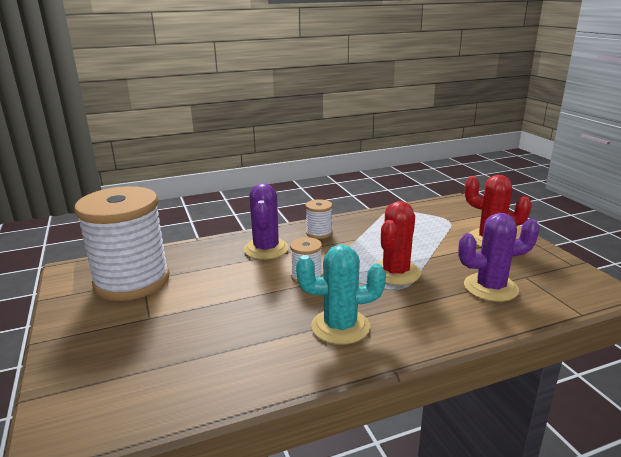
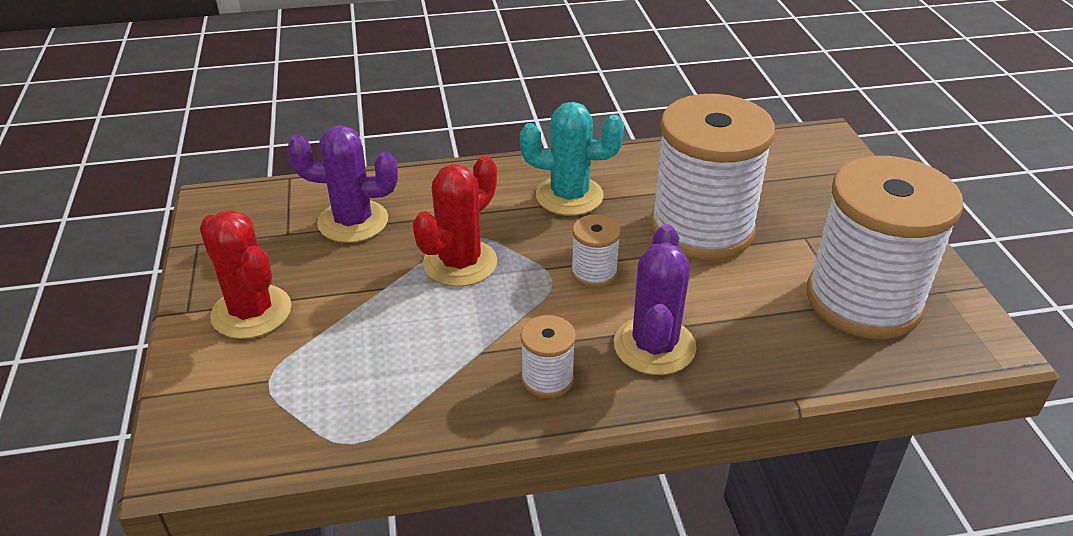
camera: 170 degrees left, 15 degrees up
(229, 313) = (702, 229): none -> white spool

